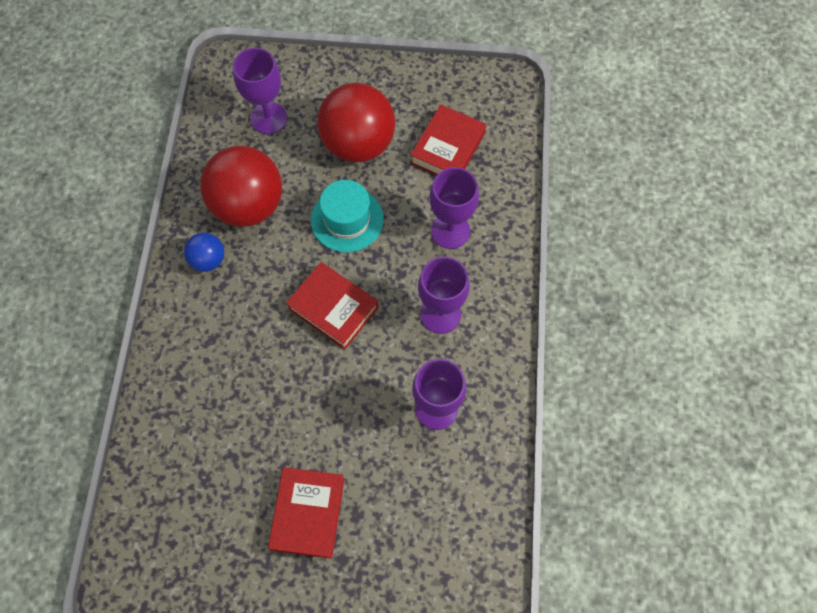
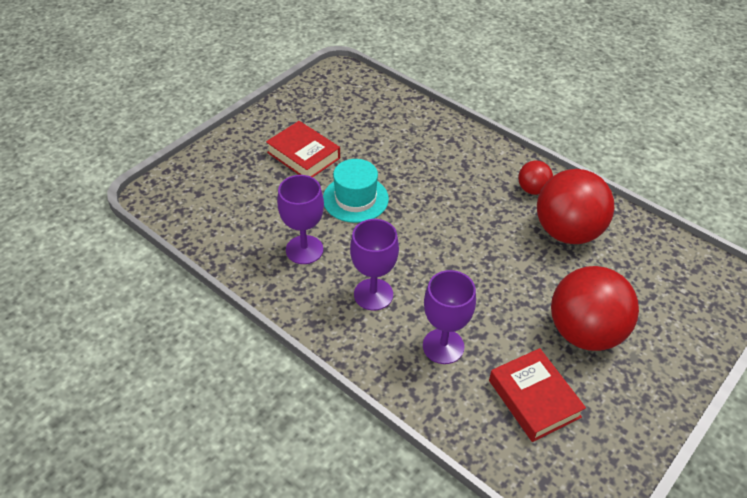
camera: 125 degrees right, 20 degrees down
(208, 260) = (532, 189): blue ball -> red ball
(268, 118) = (655, 285): purple goblet -> none
(333, 308) = (434, 235): red book -> none
(347, 219) = (508, 283): turquoise hat -> turquoise hat (355, 199)

